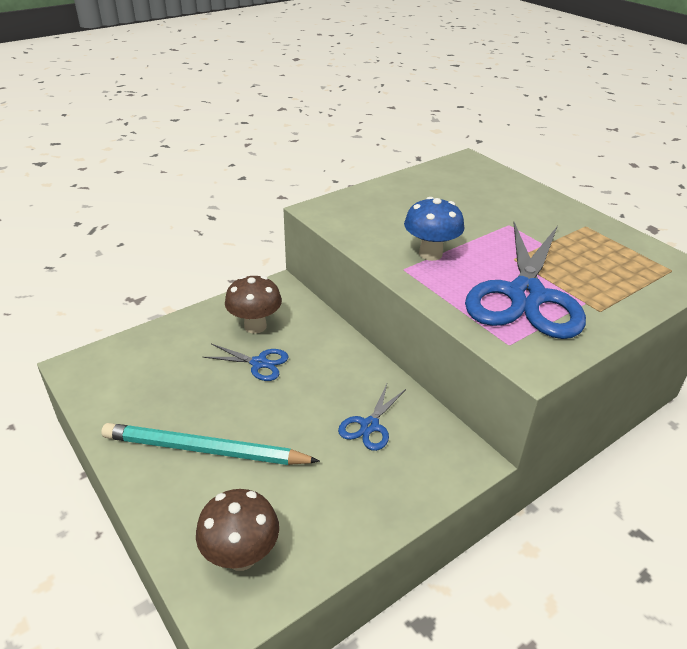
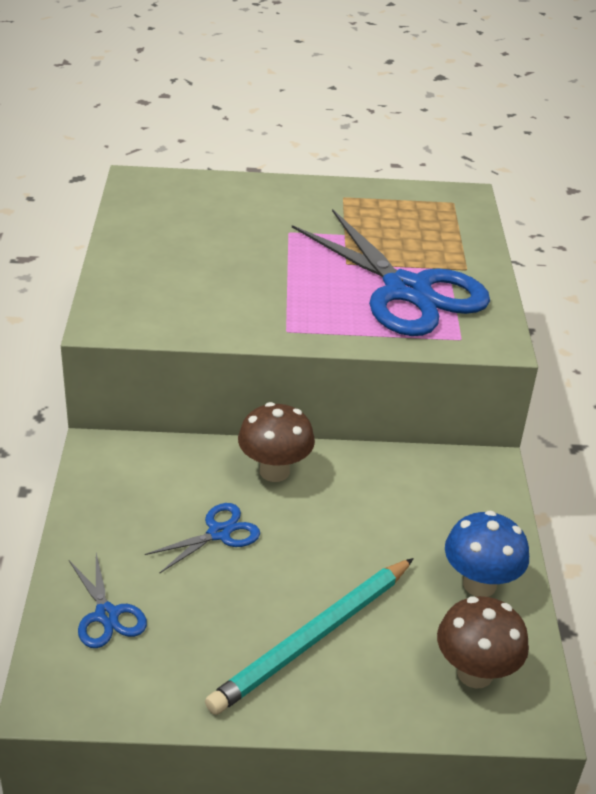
camera: 55 degrees left, 0 degrees up
(255, 326) = (150, 505): brown mushroom -> brown mushroom (274, 471)
(369, 426) = (391, 503): blue scissors -> blue scissors (106, 615)
(430, 254) = (281, 301): blue mushroom -> blue mushroom (479, 584)

